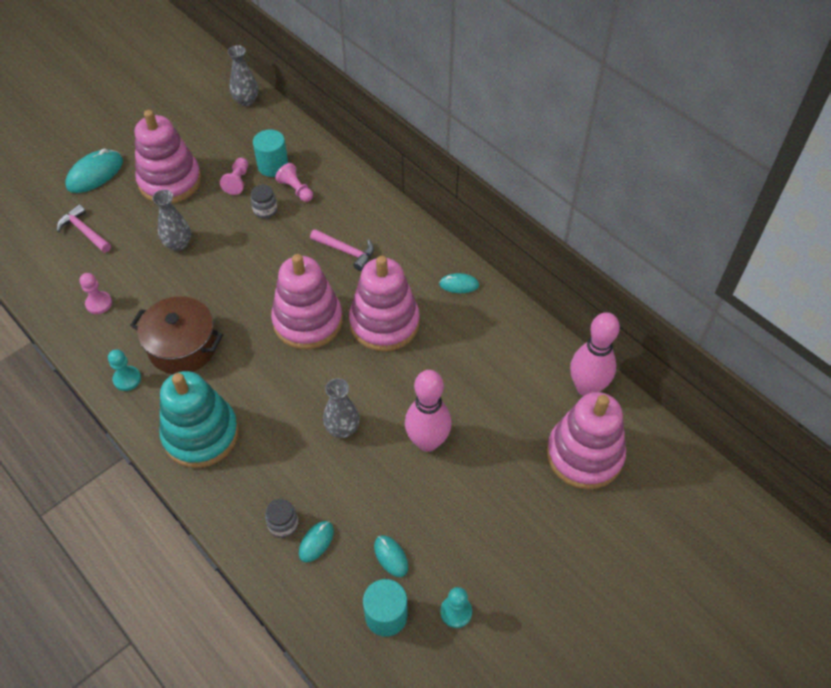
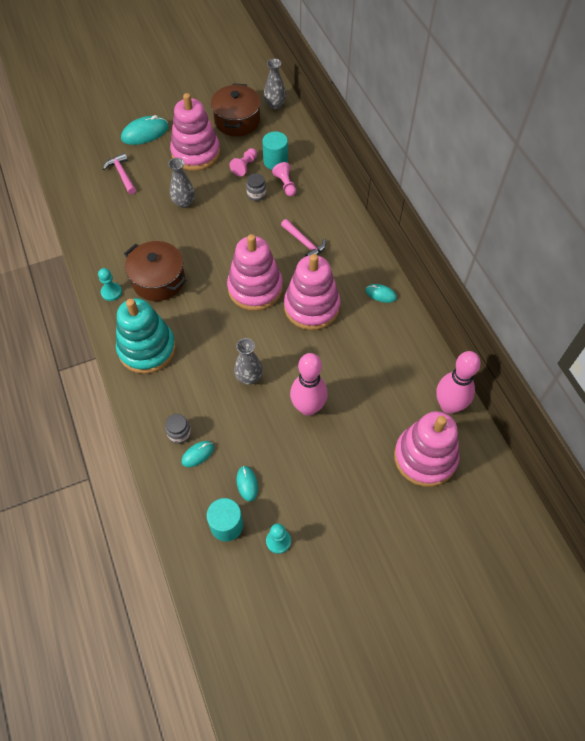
camera: 20 degrees right, 5 degrees up
(99, 303) = (112, 231): pink pawn -> none
(207, 130) = (237, 121): none -> brown pot

